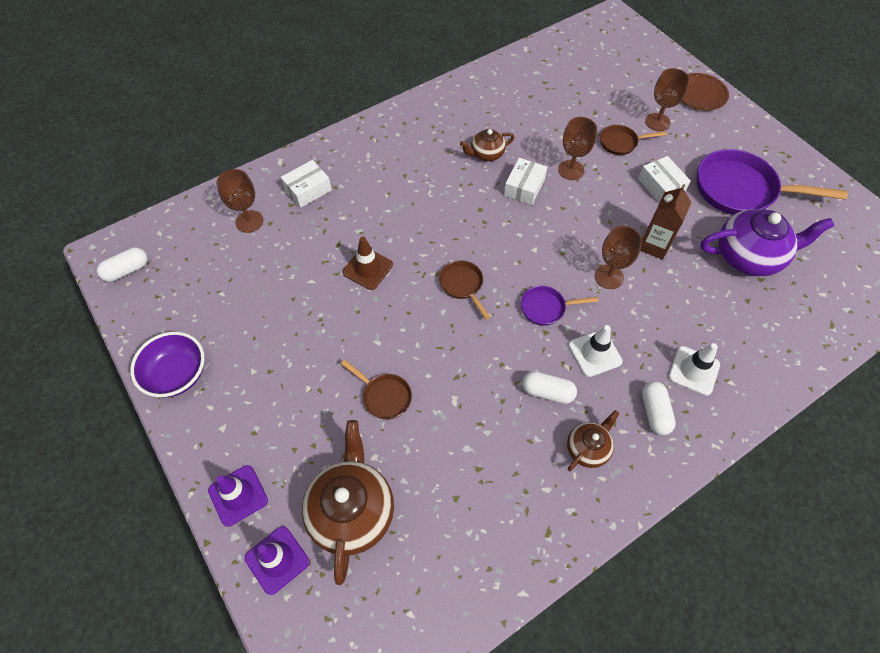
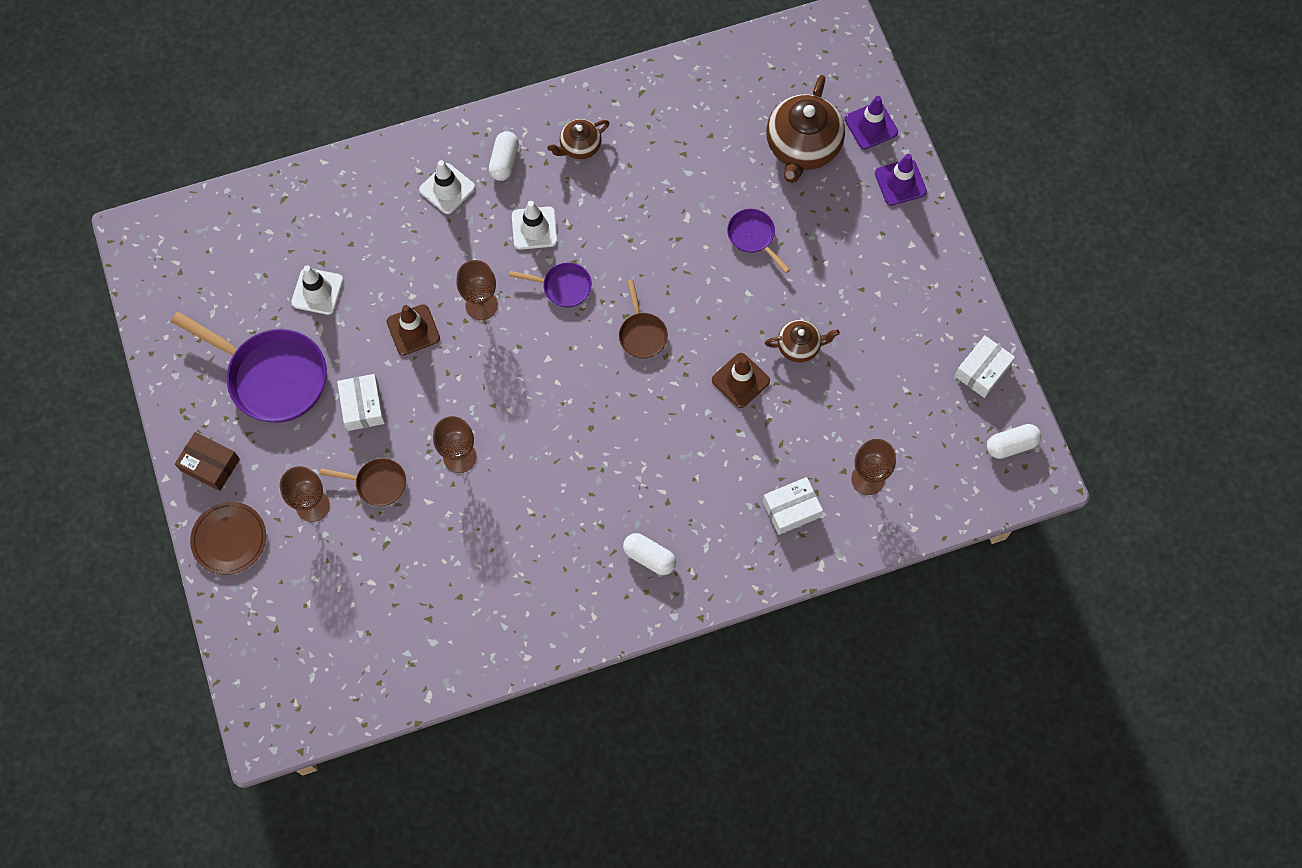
camera: 165 degrees left, 10 degrees up
(177, 374) = (954, 307): purple bowl -> none
(384, 396) = (753, 237): brown pan -> purple pan
(486, 154) = (555, 509): brown teapot -> brown teapot (799, 346)
(524, 187) = (527, 445): white box -> white box (982, 370)
(547, 392) = (596, 203): white capsule -> white capsule (649, 557)
(654, 245) = (413, 330): brown carton -> brown traffic cone
(743, 129) = (210, 465): none -> brown box
(749, 256) = (317, 291): purple teapot -> white traffic cone

